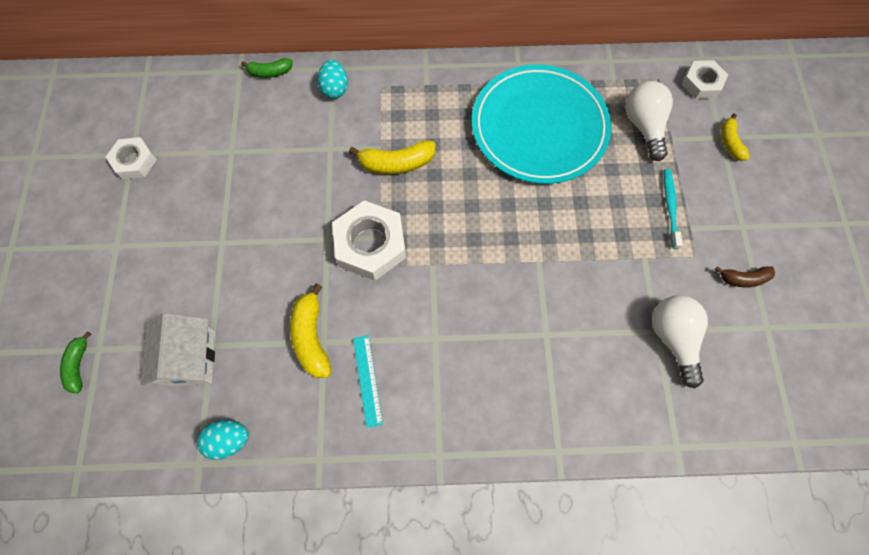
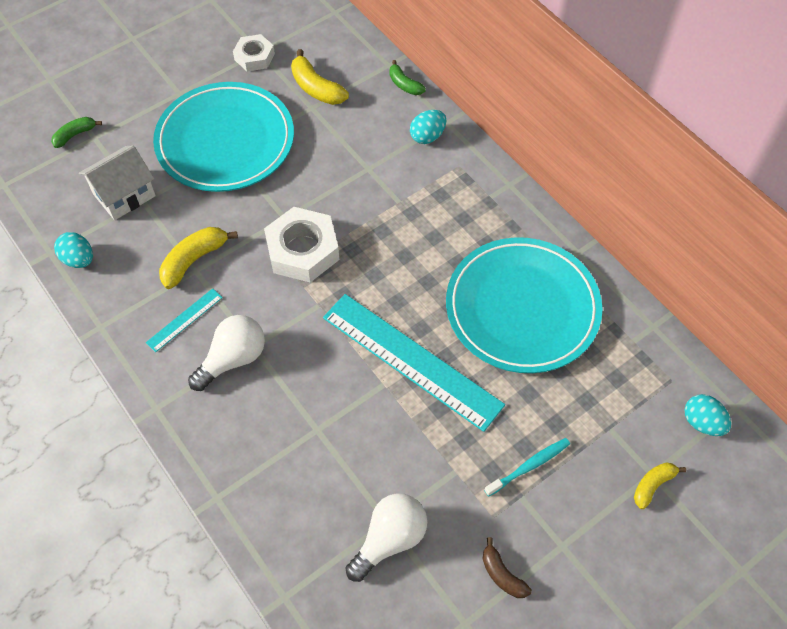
camera: 55 degrees right, 10 degrees down
(206, 238) = (225, 141): none -> turquoise plate
(396, 163) = (393, 222): yellow banana -> yellow banana (316, 88)
(531, 229) = (411, 360): none -> turquoise ruler
(643, 126) = (602, 395): white light bulb -> white light bulb (233, 359)
(701, 83) = (702, 422): white nut -> turquoise egg

